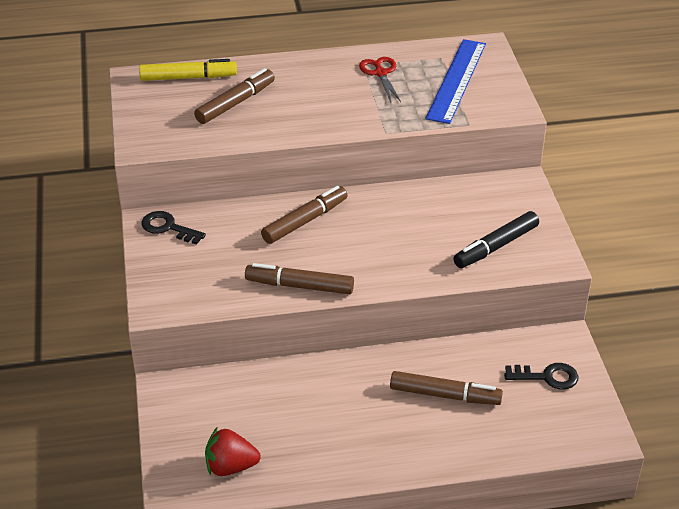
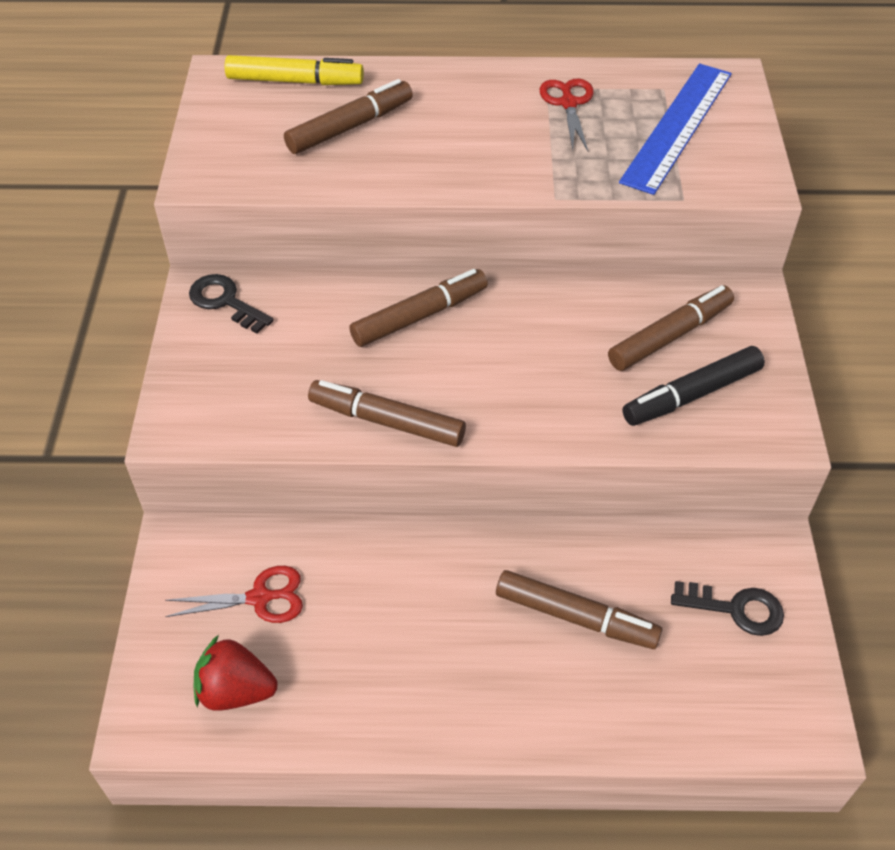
camera: 10 degrees right, 10 degrees up
(231, 412) = (260, 598): none -> red scissors
(475, 214) = (670, 336): none -> brown marker

